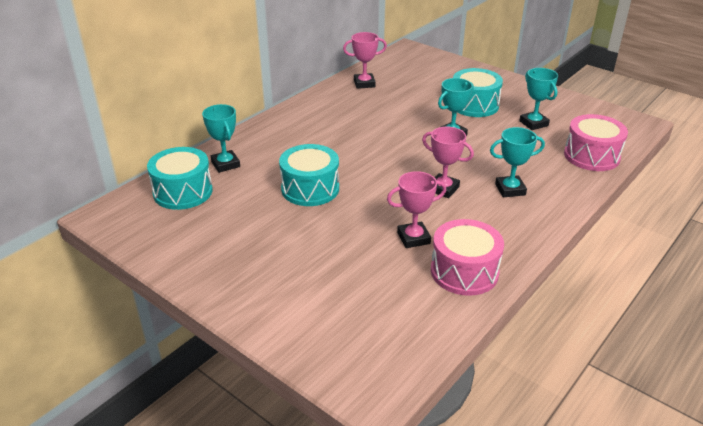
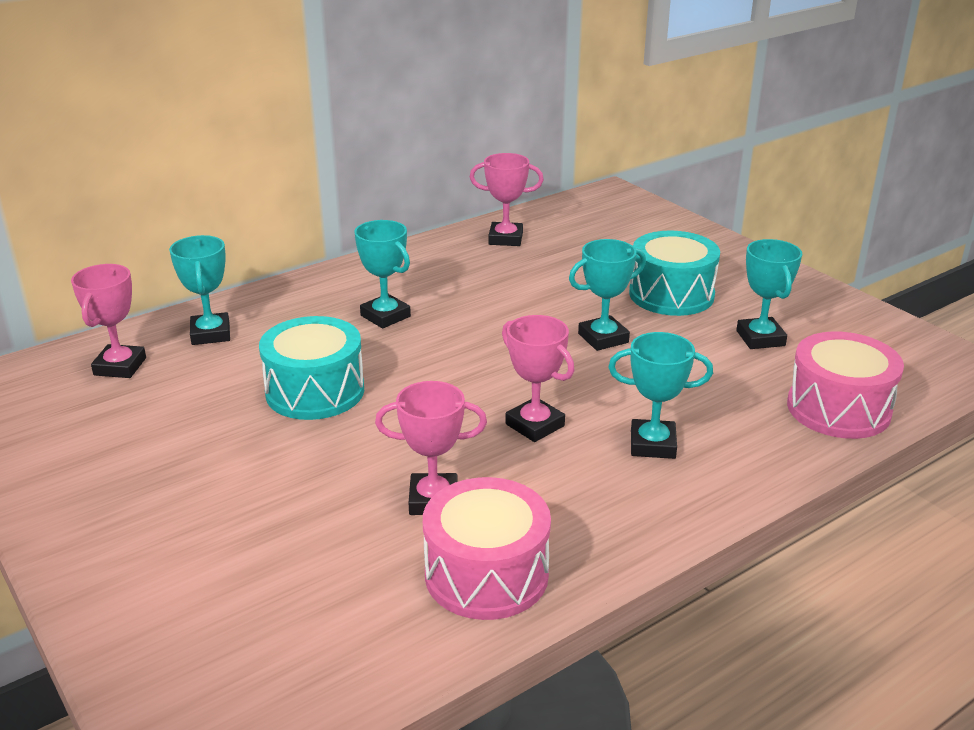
camera: 15 degrees right, 5 degrees down
(183, 192) = (120, 366): turquoise drum -> pink trophy
(323, 139) = (385, 316): none -> turquoise trophy

